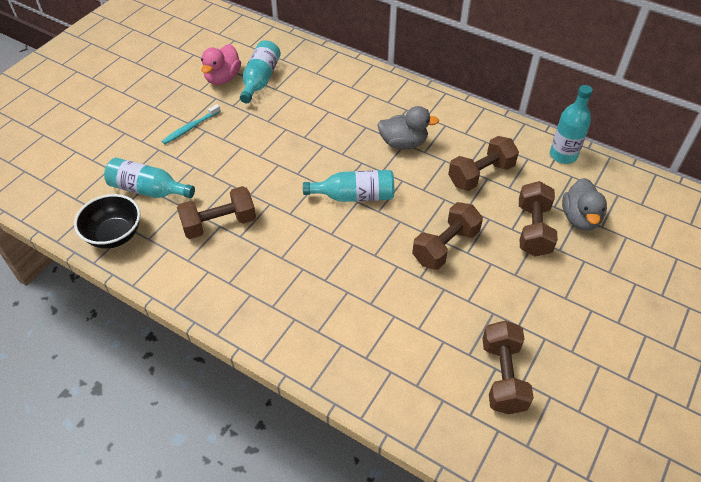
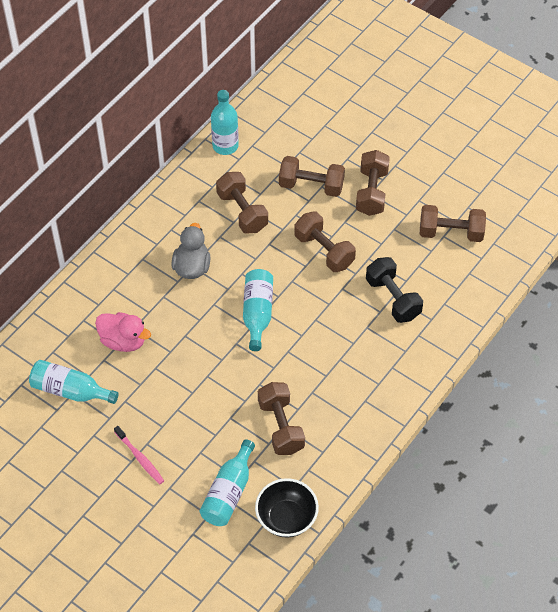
camera: 85 degrees left, 5 degrees up
(191, 128) = (140, 458): turquoise toothbrush -> pink toothbrush
(223, 78) = (60, 428): pink duck -> pink duck (123, 341)
(390, 315) = (393, 298): none -> black dumbbell
(542, 287) = (371, 192): none -> brown dumbbell
(580, 218) = (302, 151): grey duck -> none

